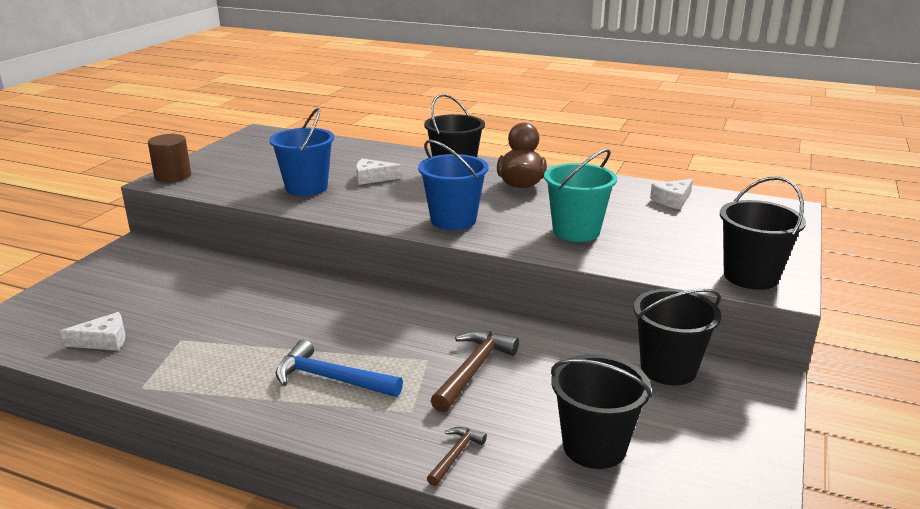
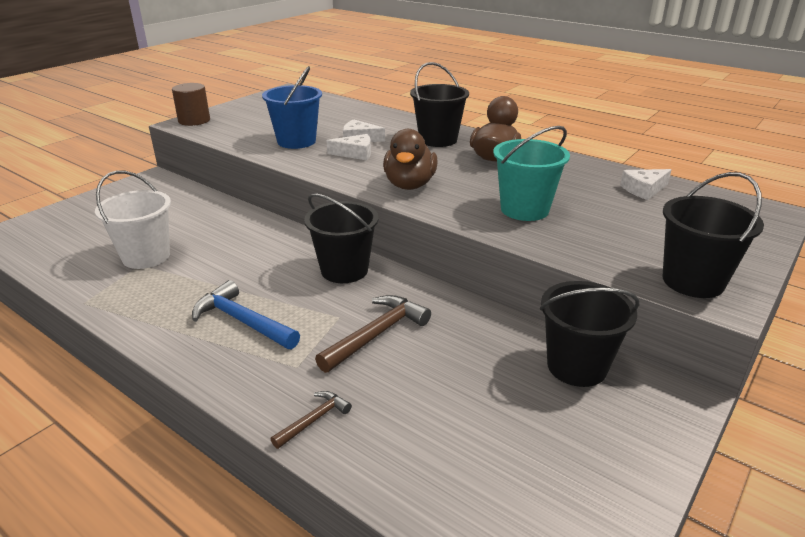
camera: 15 degrees right, 5 degrees up
(104, 341) = (80, 256): white cheese -> white cheese (355, 153)
(183, 330) = (146, 256): none -> white bucket
(453, 220) = (409, 185): blue bucket -> brown duck
(594, 447) = (457, 439): black bucket -> black bucket (344, 270)

